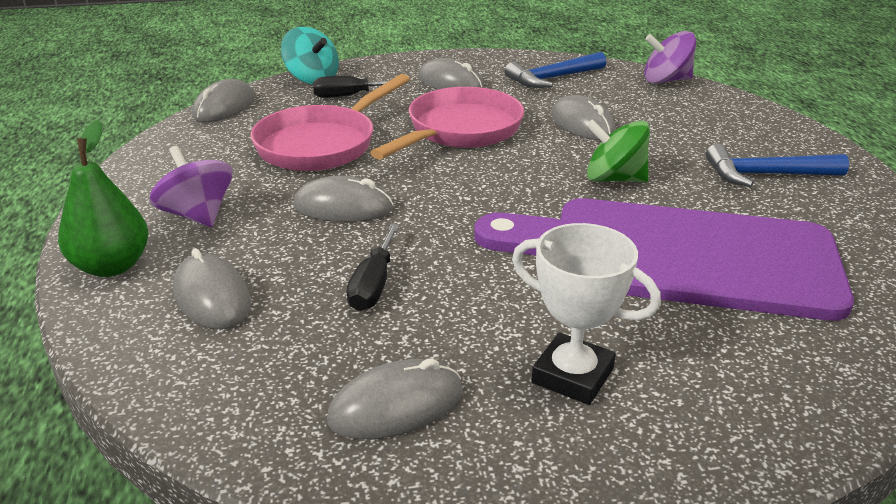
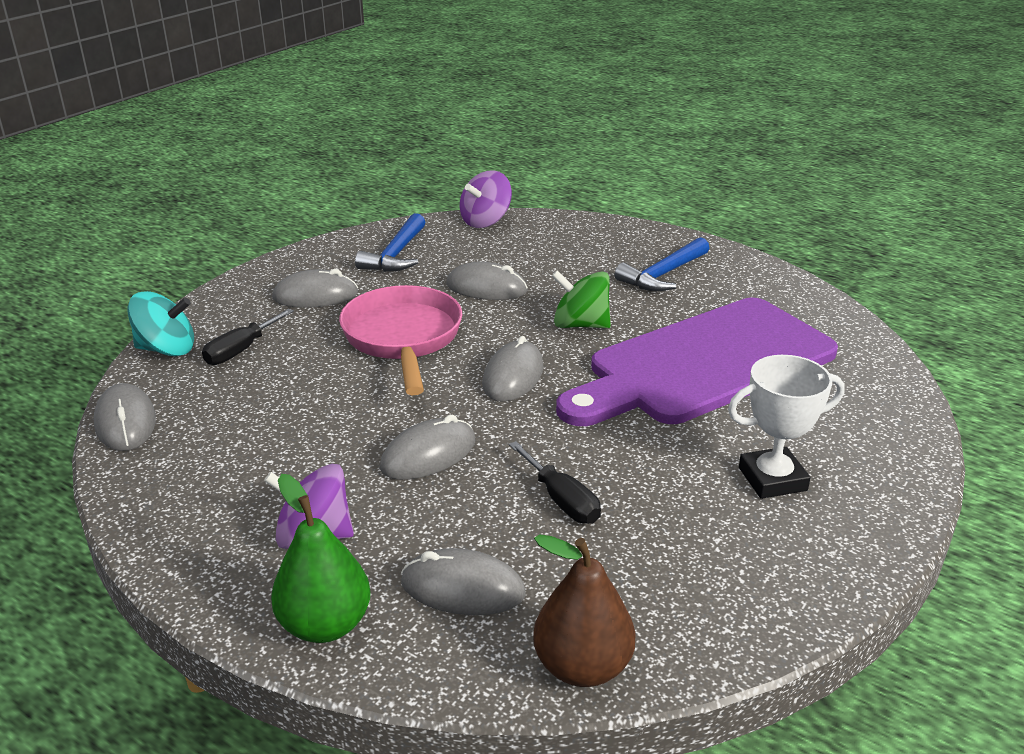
camera: 45 degrees left, 0 degrees up
(183, 396) = (582, 666): none -> brown pear
(322, 144) = (304, 409): pink pan -> none
(396, 406) = (717, 568): grey mouse -> grey mouse (513, 376)
(614, 179) = (580, 325): green spinning top -> green spinning top turned 45 degrees clockwise

